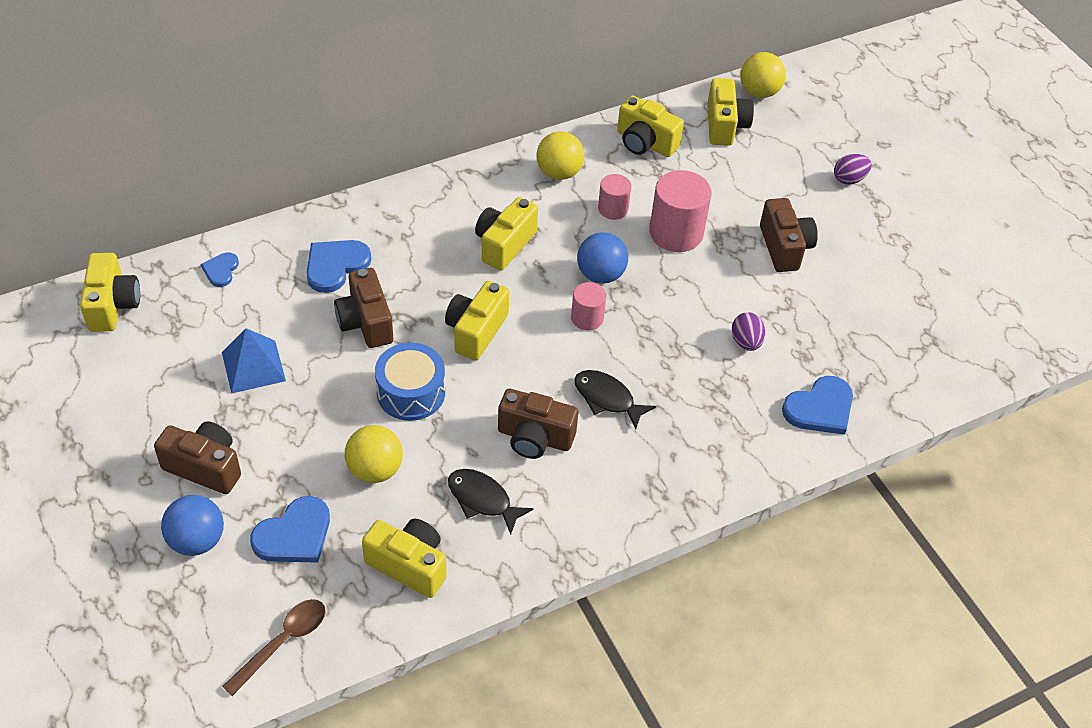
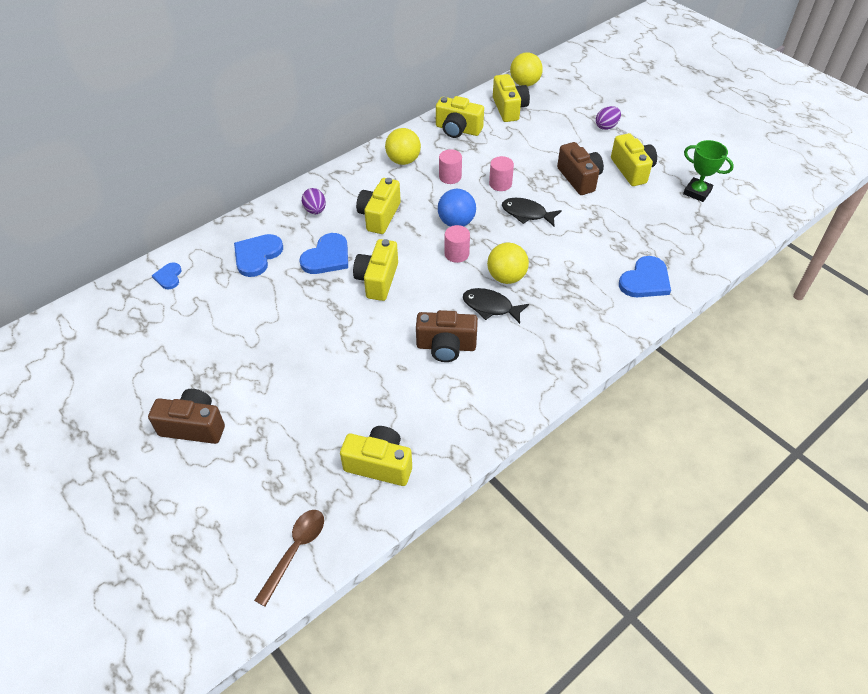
camera: 10 degrees left, 0 degrees up
(113, 305) = (88, 320): yellow camera -> yellow camera (632, 170)
(197, 540) = (202, 485): blue ball -> none
(253, 366) = (213, 341): blue pyramid -> none
(294, 534) = (280, 462): blue heart -> blue heart (327, 257)
(366, 322) = (292, 291): brown camera -> none
(375, 470) = (331, 397): yellow ball -> yellow ball (506, 277)
(411, 393) = (342, 334): blue drum -> none
(483, 500) = (421, 401): black fish -> black fish (527, 213)
(676, 233) = (500, 184): pink cylinder -> pink cylinder, size x0.57
(746, 342) = (576, 246): purple egg -> purple egg (315, 210)
(937, 301) = (697, 192): none -> green trophy

